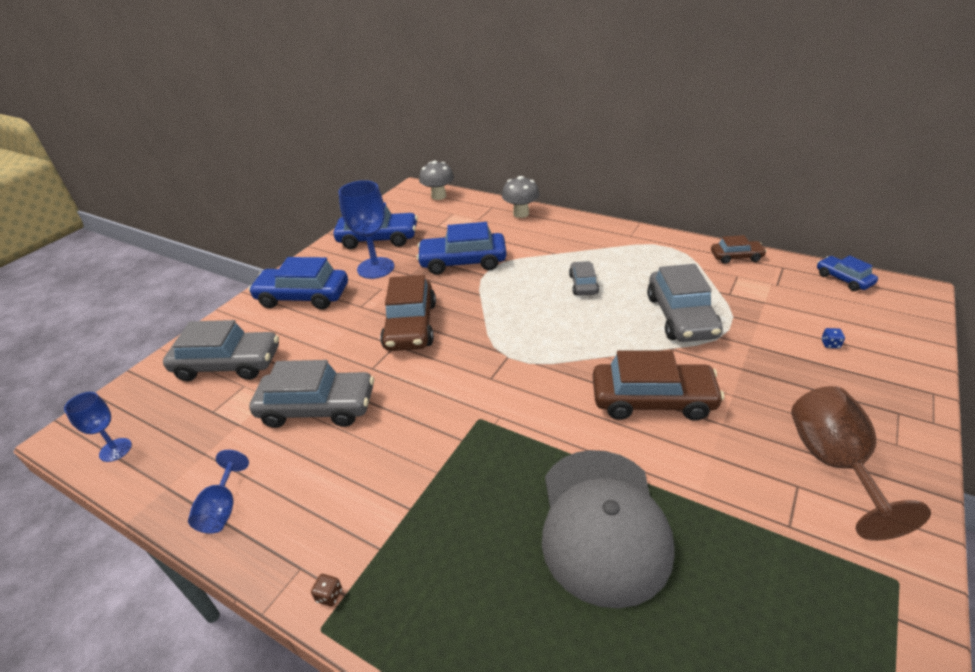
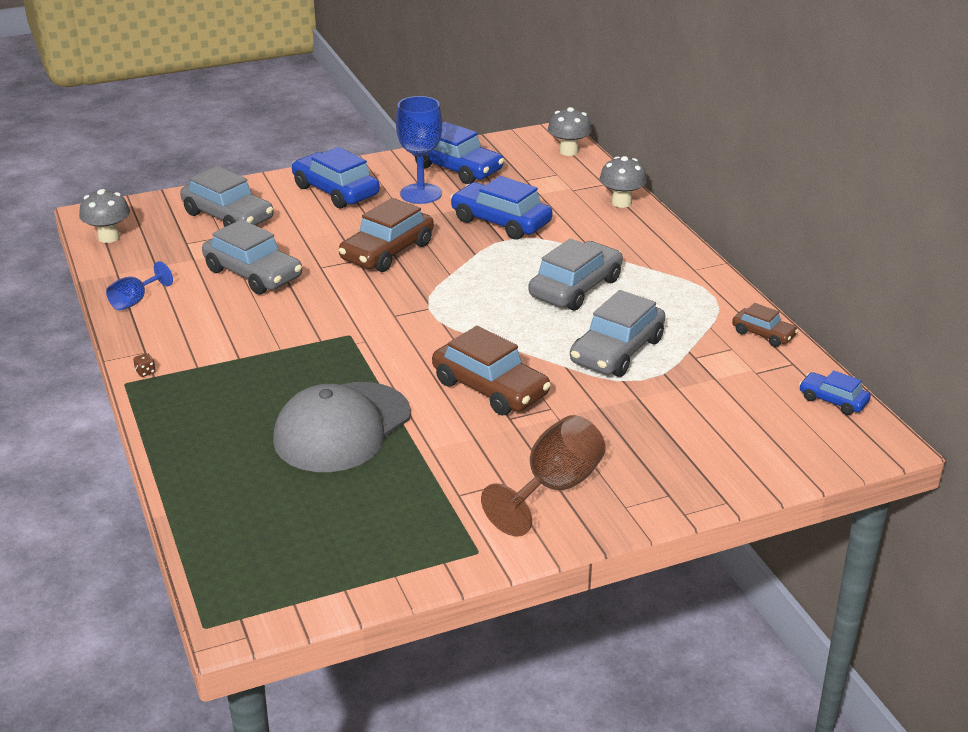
camera: 35 degrees right, 5 degrees down
(115, 450) = (109, 237): blue goblet -> grey mushroom
(583, 284) = (575, 288): grey car -> grey car, size x1.85
(830, 344) = (709, 432): blue dice -> none
(843, 279) = (833, 400): blue car -> blue car turned 60 degrees counterclockwise

